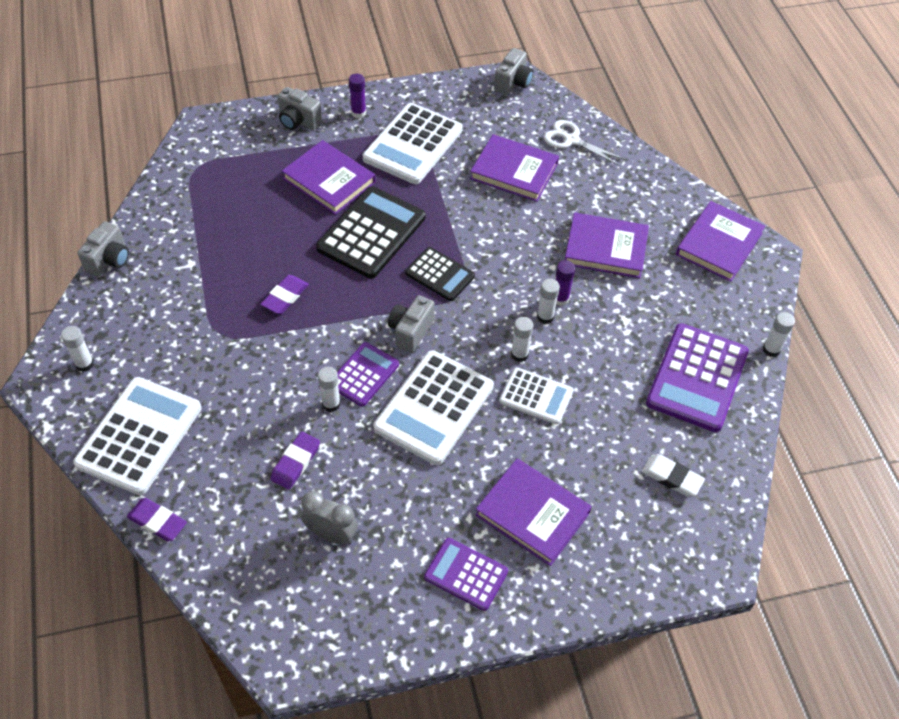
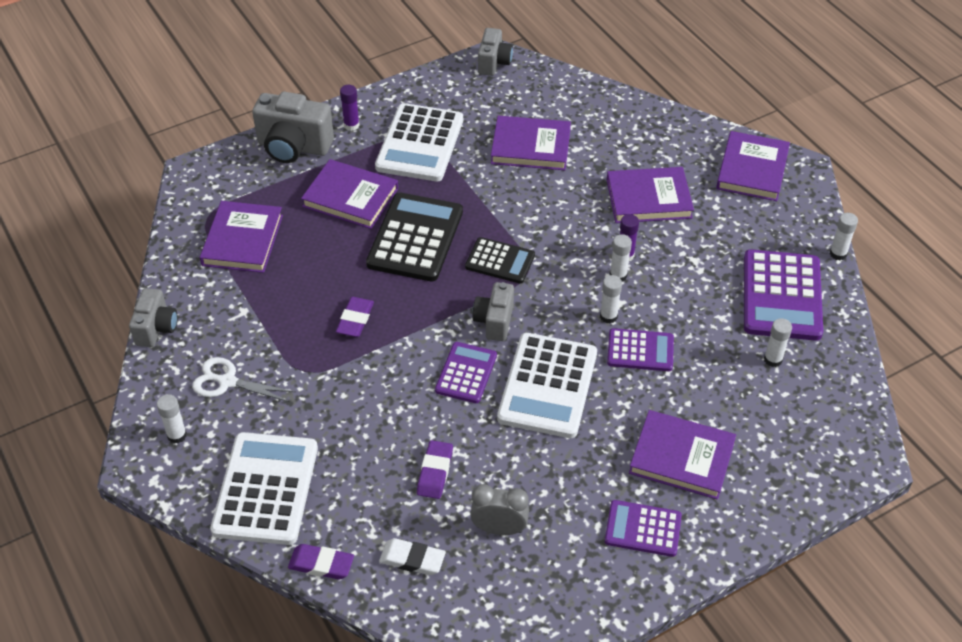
camera: 15 degrees left, 5 degrees down
(217, 197) = (242, 240): none -> purple book
(298, 121) = (293, 147): grey camera -> grey camera, size x1.63
(331, 404) = (446, 408): white glue stick -> white glue stick (773, 359)
(536, 396) = (640, 350): white calculator -> purple calculator
(571, 140) = (574, 105): white scissors -> white scissors (227, 382)
(672, 477) = (795, 391): white eraser -> white eraser (412, 559)

